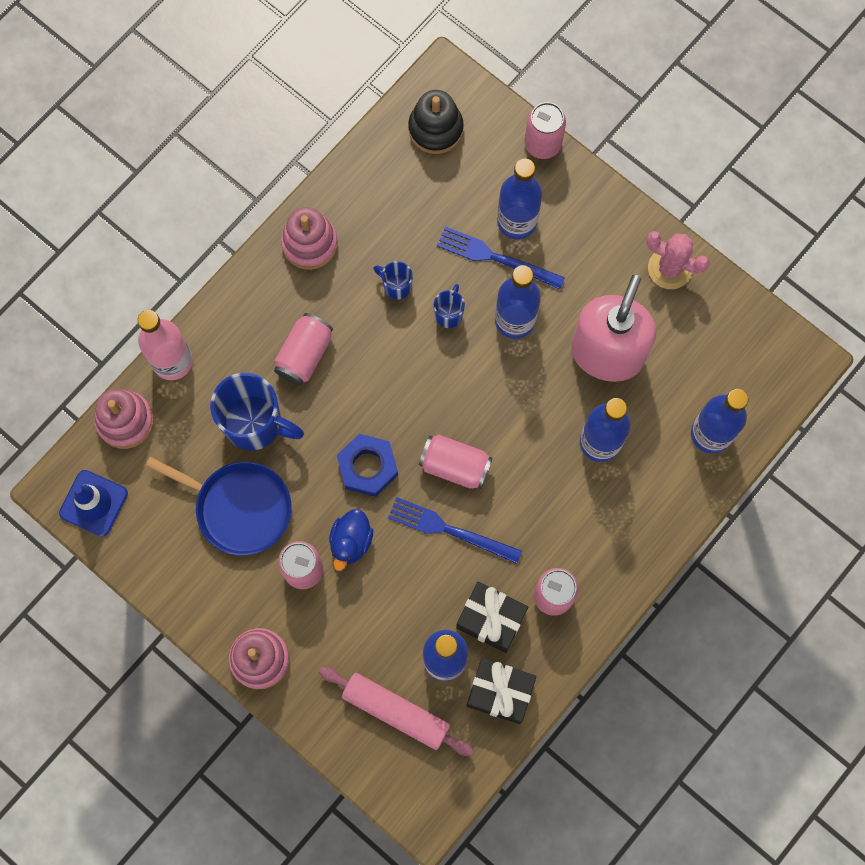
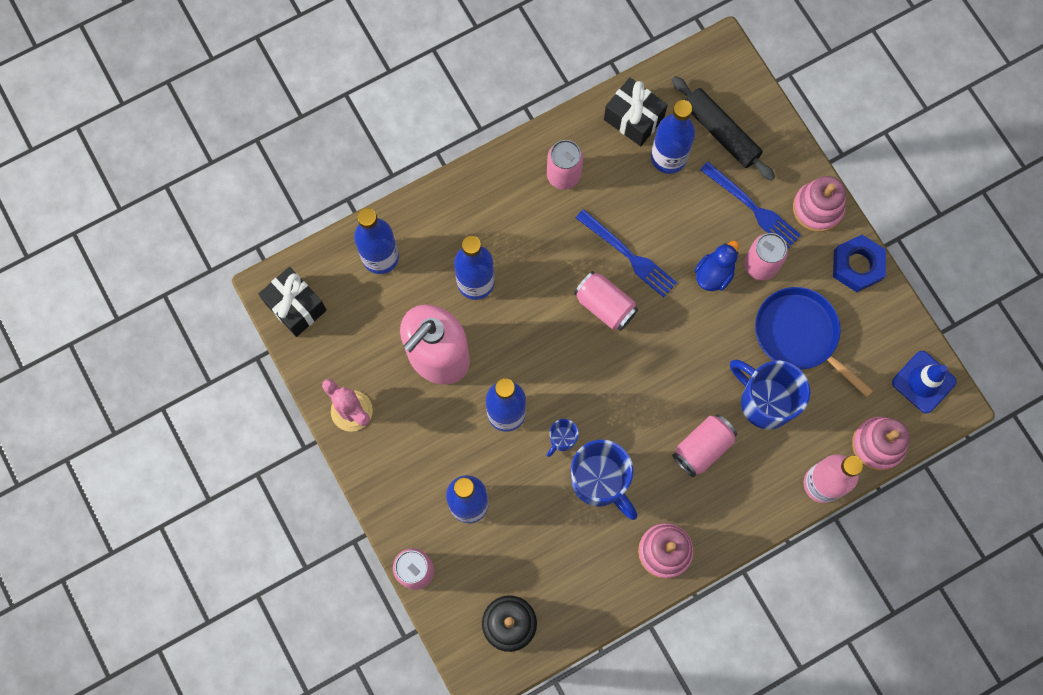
camera: 160 degrees left, 0 degrees up
(367, 467) = (679, 330): blue nut -> blue nut (857, 265)
(396, 286) = (599, 482): blue mug -> blue mug, size x2.07
(396, 712) = (721, 132): pink rolling pin -> black rolling pin
(491, 619) = (620, 174): black gift -> black gift (295, 306)
(496, 258) = (501, 476): blue fork -> blue fork (752, 207)

